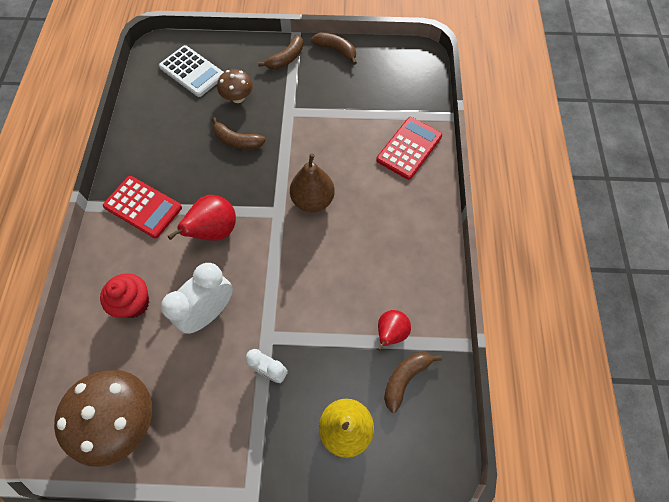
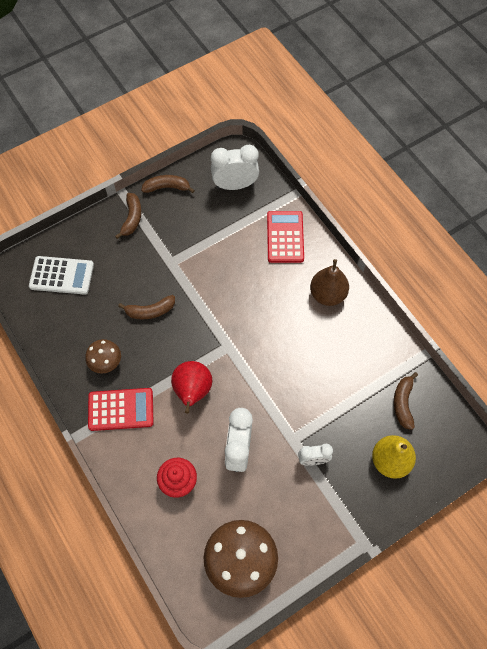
camera: 35 degrees left, 0 degrees up
(238, 98) = (120, 275): brown mushroom -> brown mushroom (106, 362)
(313, 200) = (246, 321): brown pear -> brown pear (327, 294)
(390, 333) = (372, 380): red pear -> none
(398, 79) = (235, 185): none -> white clock

